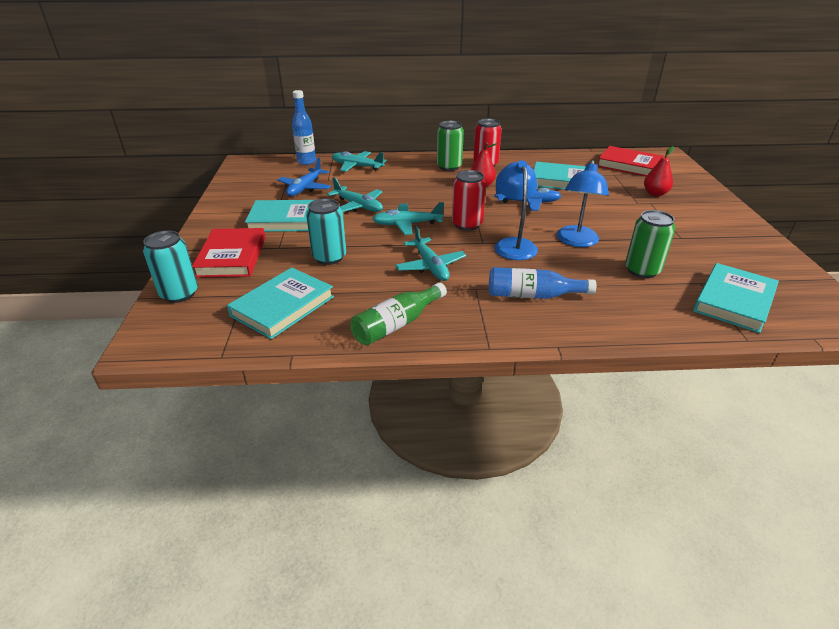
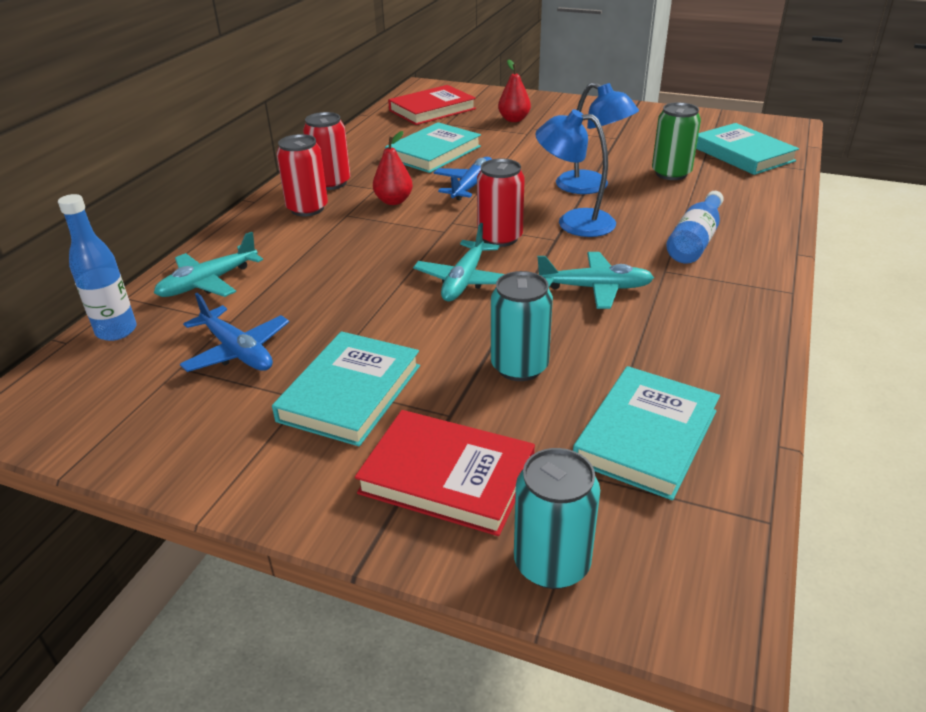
camera: 65 degrees left, 0 degrees up
(283, 306) = (646, 436): turquoise book -> turquoise book turned 60 degrees clockwise
(358, 206) = (365, 309): turquoise plane -> none
(397, 324) = (727, 342): green bottle -> none
(449, 167) = (307, 208): green can -> red can

